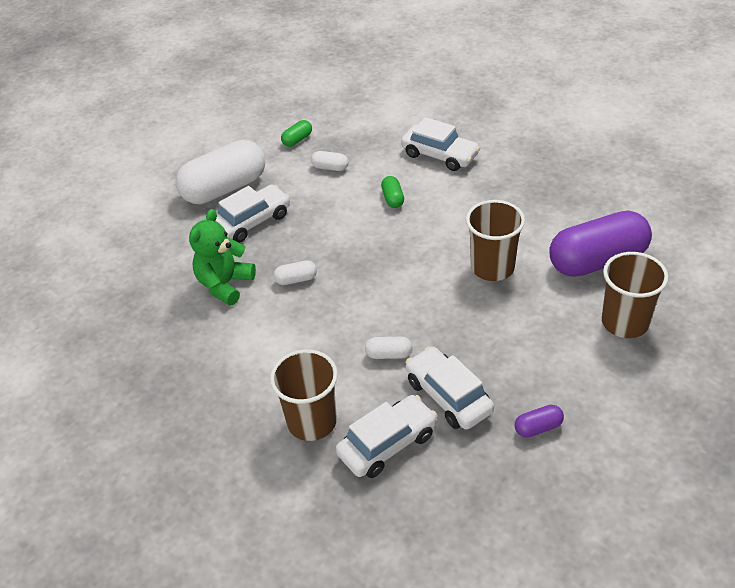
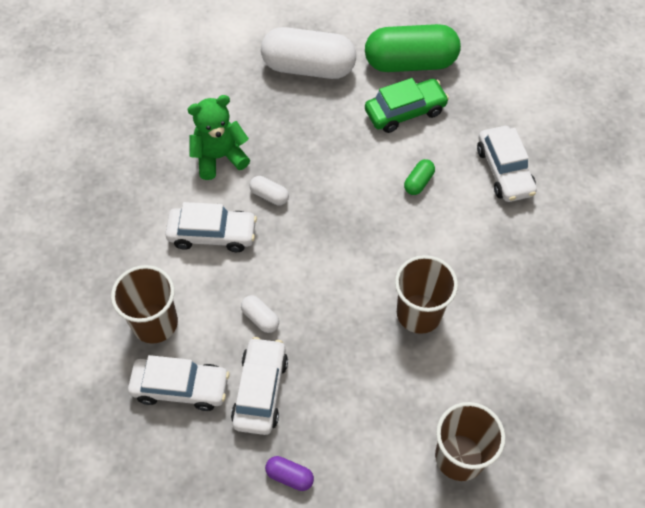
camera: 40 degrees right, 15 degrees up
(252, 221) = (295, 116): white car -> white car (212, 234)
(297, 140) = (410, 63): green capsule -> green capsule, size x2.42
(330, 168) = (405, 111): white capsule -> green car
(597, 261) = (508, 383): purple capsule -> none

